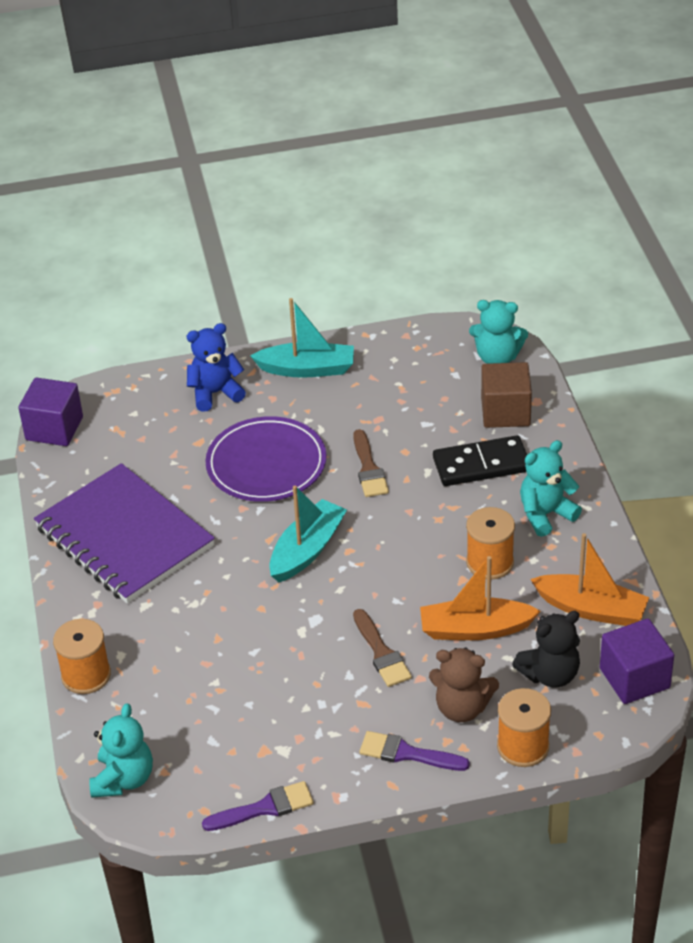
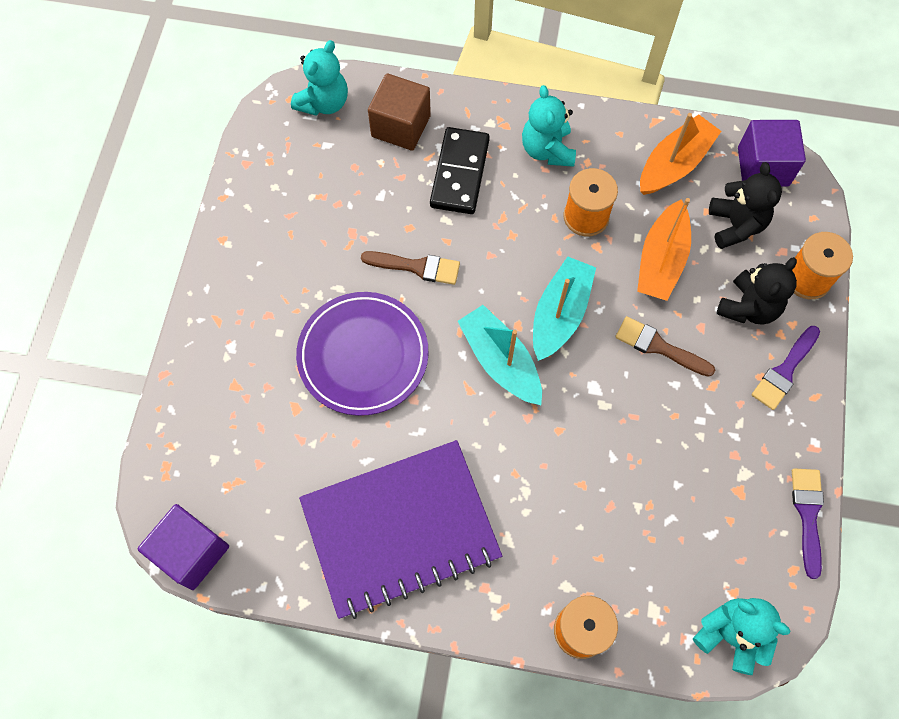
camera: 70 degrees left, 25 degrees up
(215, 393) = (229, 367): blue teddy bear -> none
(307, 369) = (243, 268): turquoise boat -> turquoise boat (560, 314)
(381, 653) = (658, 346): brown brush -> brown brush turned 150 degrees counterclockwise
(462, 708) = (748, 307): brown teddy bear -> black teddy bear

